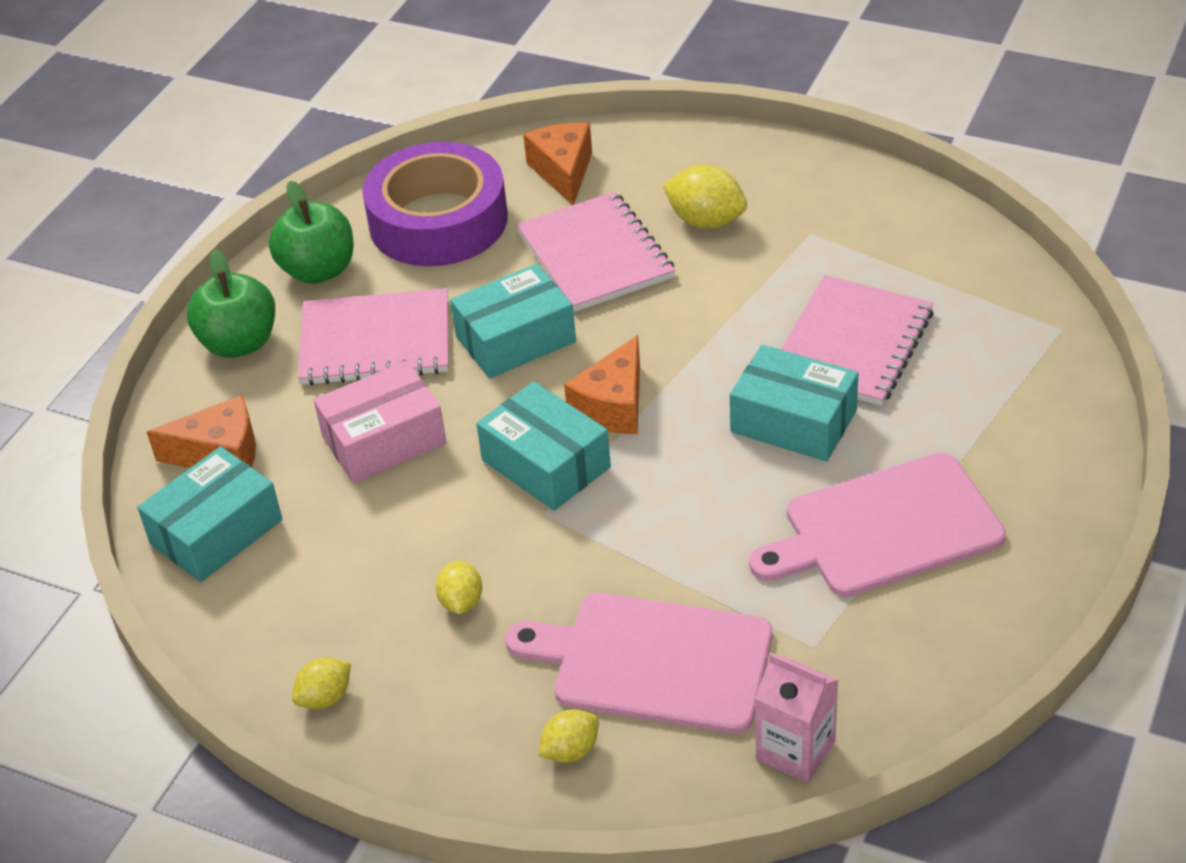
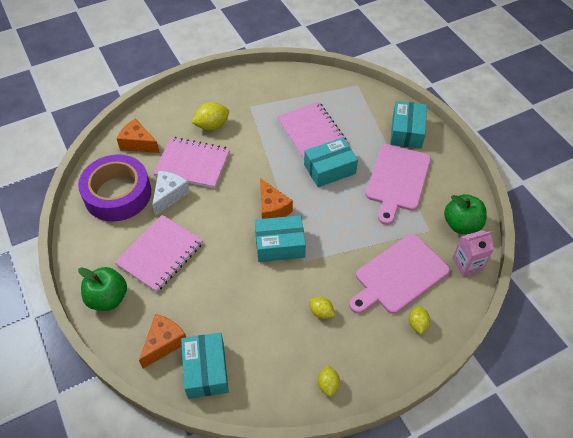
camera: 55 degrees left, 10 degrees up
(318, 270) = (98, 247): green apple -> green apple (461, 224)
(384, 440) = (216, 284): pink box -> none
(500, 274) = (169, 195): none -> white cheese
(515, 339) = (208, 213): turquoise box -> turquoise box (406, 131)

